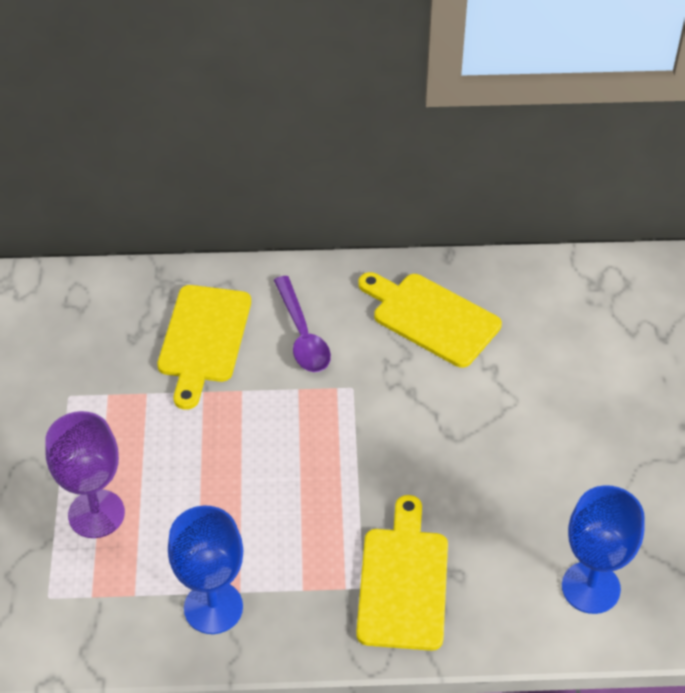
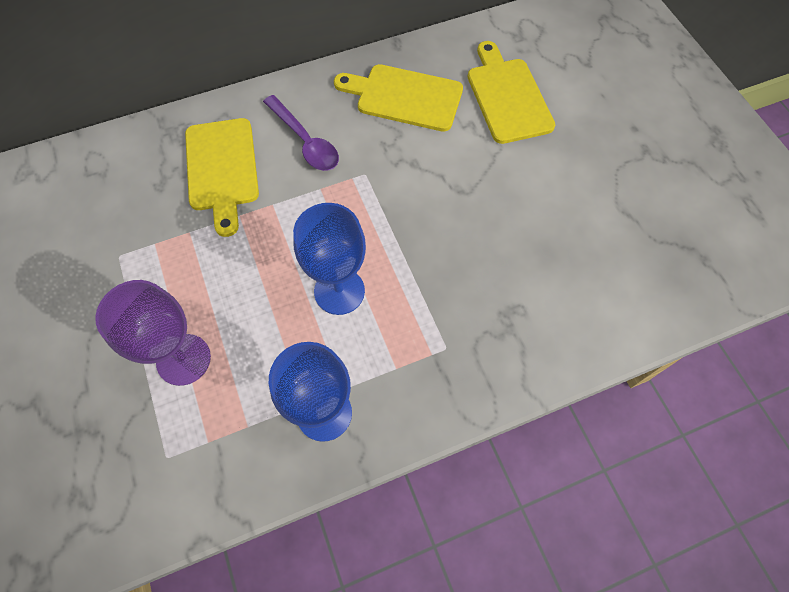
camera: 20 degrees left, 15 degrees up
(403, 582) = (478, 331): yellow cutting board -> yellow cutting board (507, 97)
(591, 587) = (628, 284): blue goblet -> blue goblet (339, 291)

